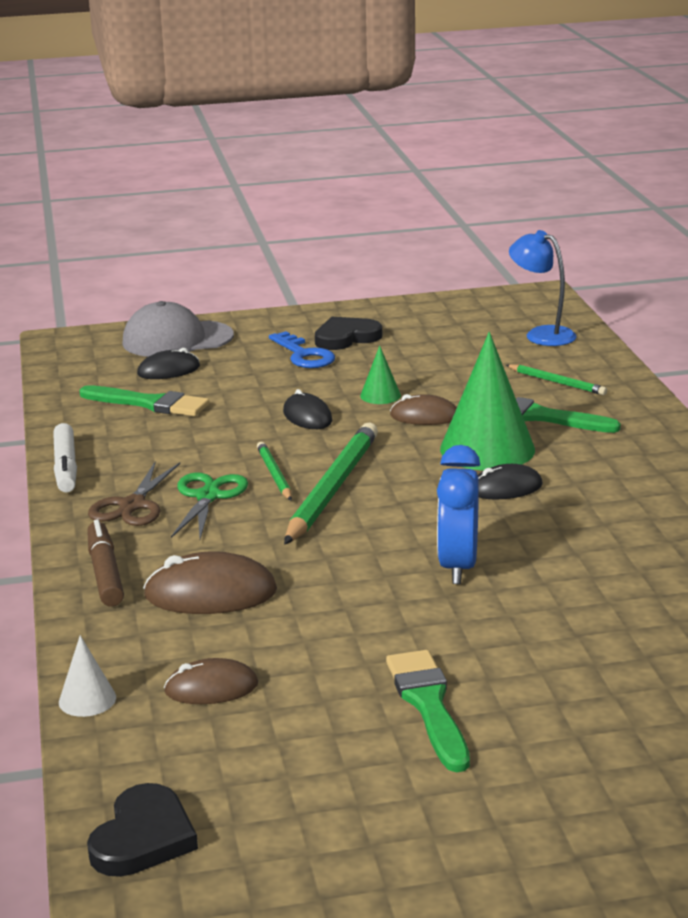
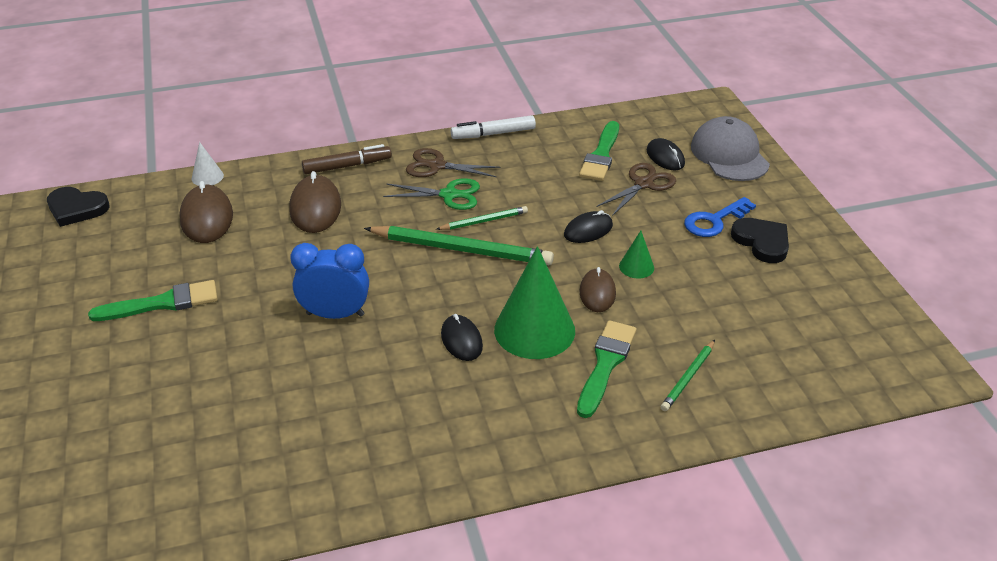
camera: 85 degrees right, 15 degrees up
(211, 688) = (207, 218): brown mouse -> brown mouse, size x1.56
(221, 384) = (643, 184): none -> brown scissors
(542, 334) = (812, 370): blue lamp -> none

